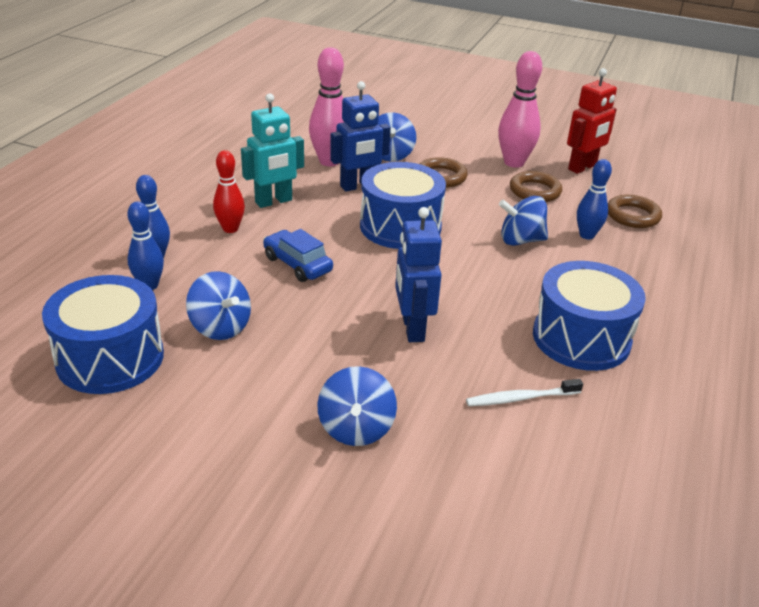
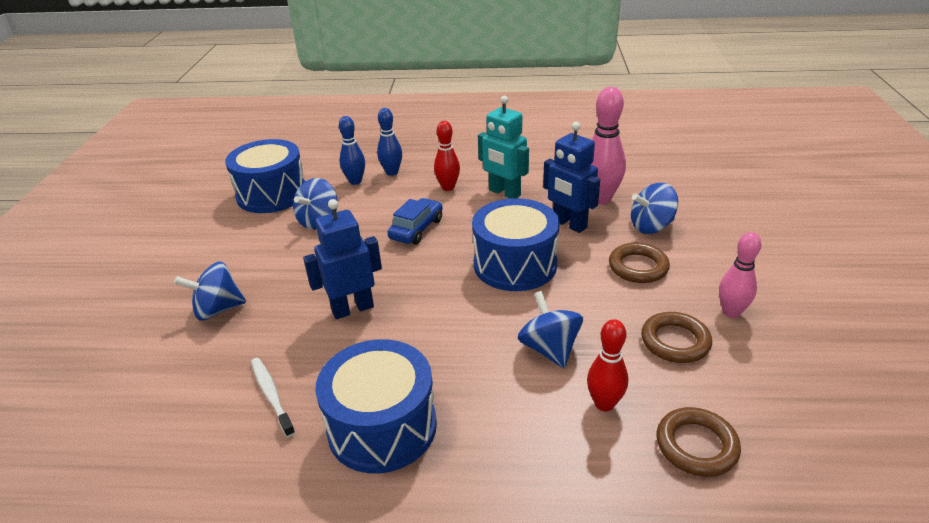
camera: 75 degrees right, 0 degrees up
(514, 163) = (731, 312): pink bowling pin -> pink bowling pin, size x0.64
(582, 167) = (789, 375): red robot -> none
(587, 235) = (604, 404): blue bowling pin -> red bowling pin

